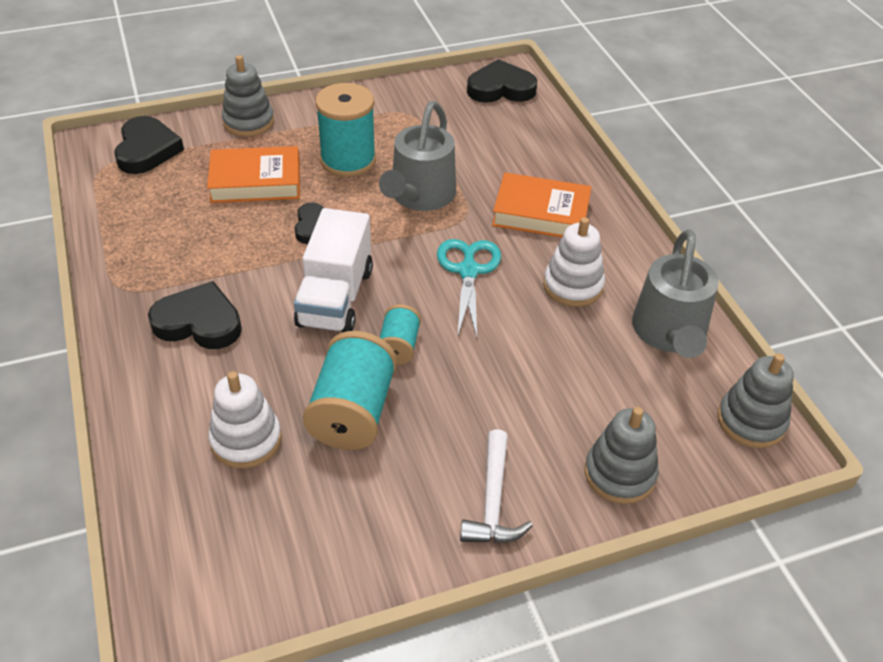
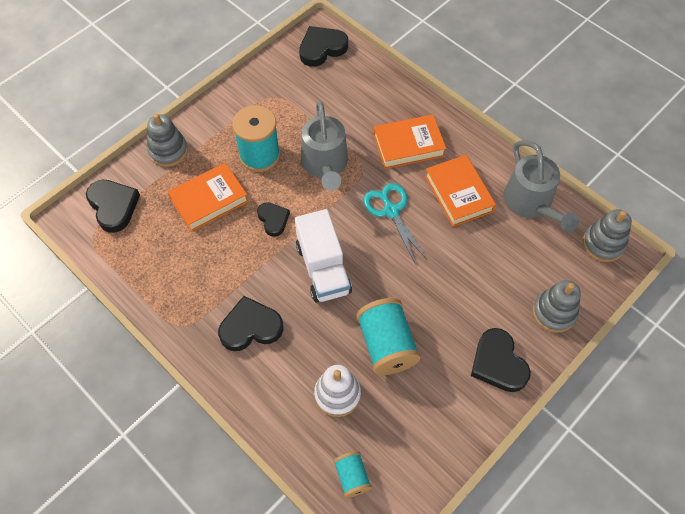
camera: 25 degrees left, 15 degrees up
(399, 346) = (384, 286): turquoise spool -> turquoise spool (352, 477)
(493, 501) = (498, 363): white hammer -> black heart
(573, 286) = (458, 193): white stacking toy -> orange book

